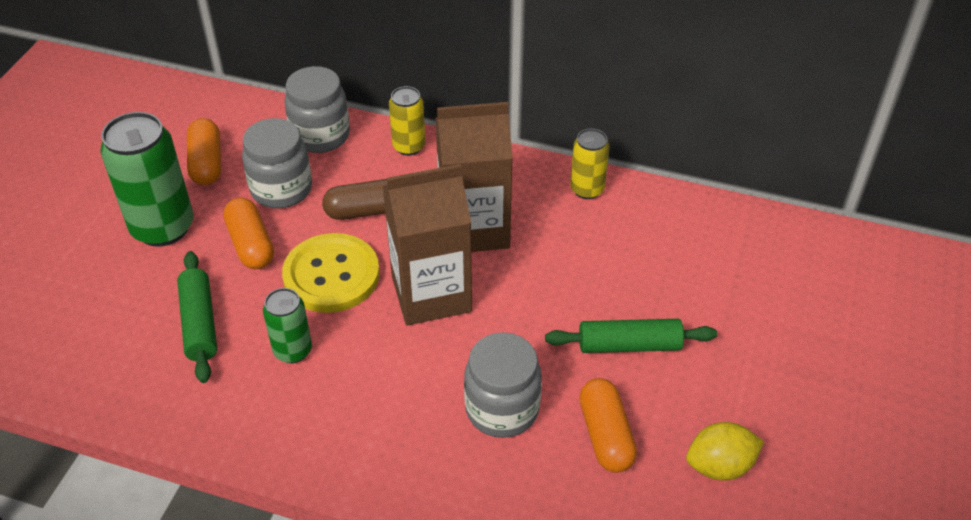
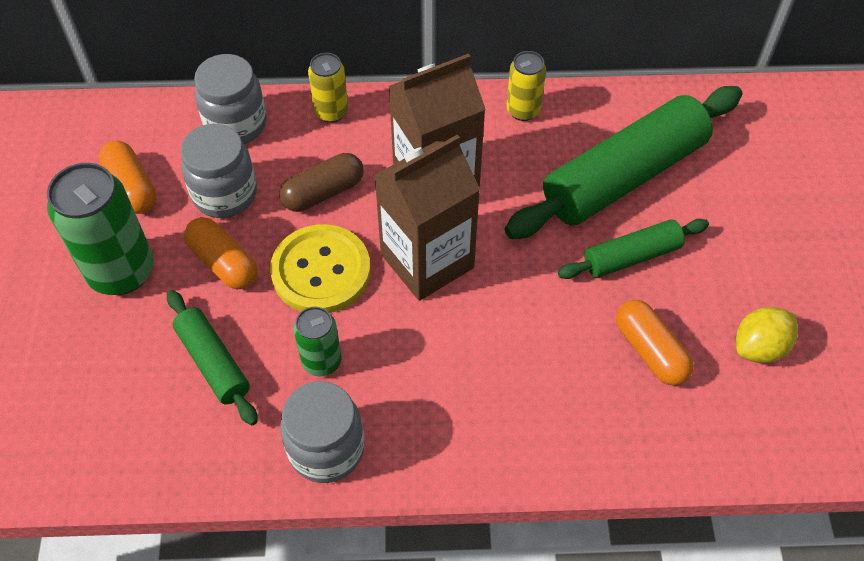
camera: 20 degrees left, 10 degrees up
(502, 409) = (547, 356): grey jar -> grey jar (326, 449)
(657, 272) = (623, 176): none -> green rolling pin

